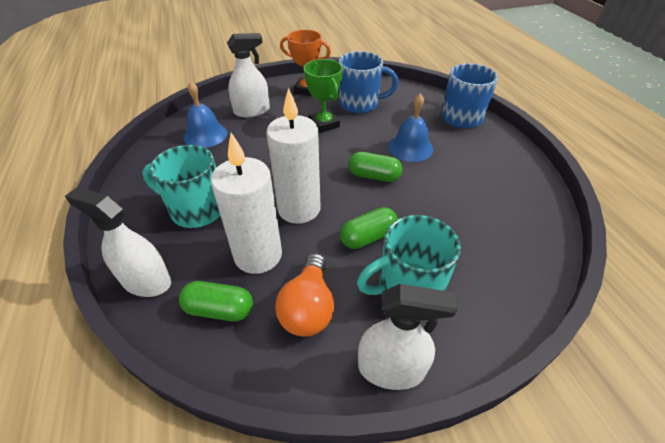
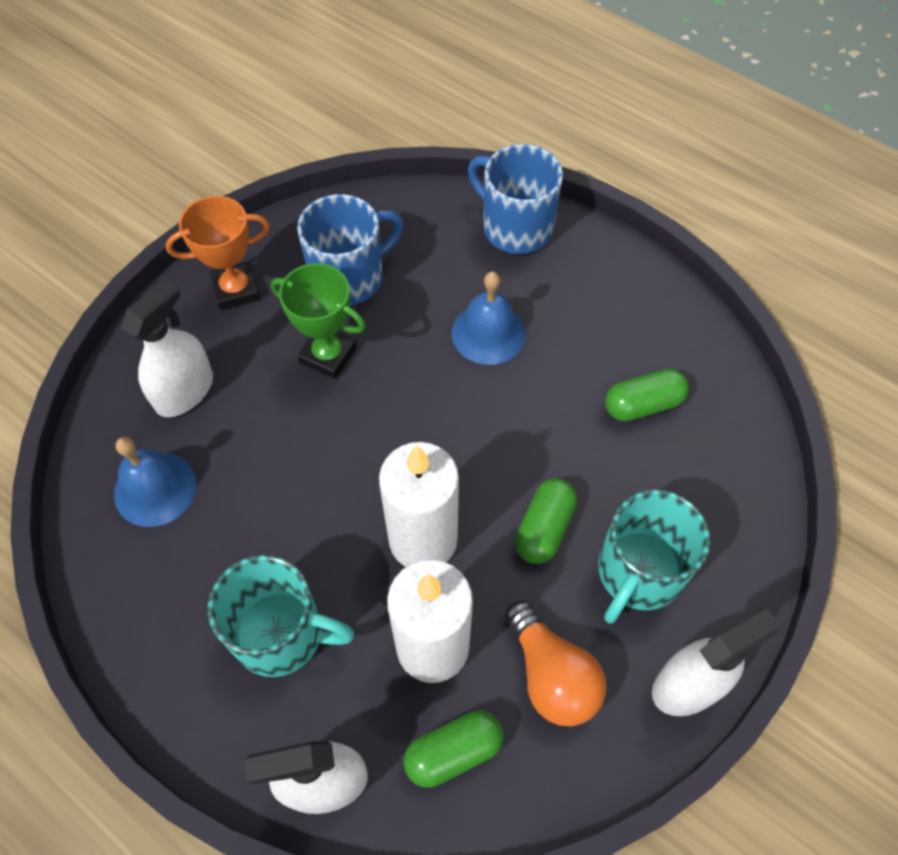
camera: 35 degrees left, 15 degrees up
(196, 209) = (281, 634): turquoise mug -> turquoise mug turned 150 degrees counterclockwise
(374, 176) = (477, 419): green capsule -> green capsule (643, 405)

